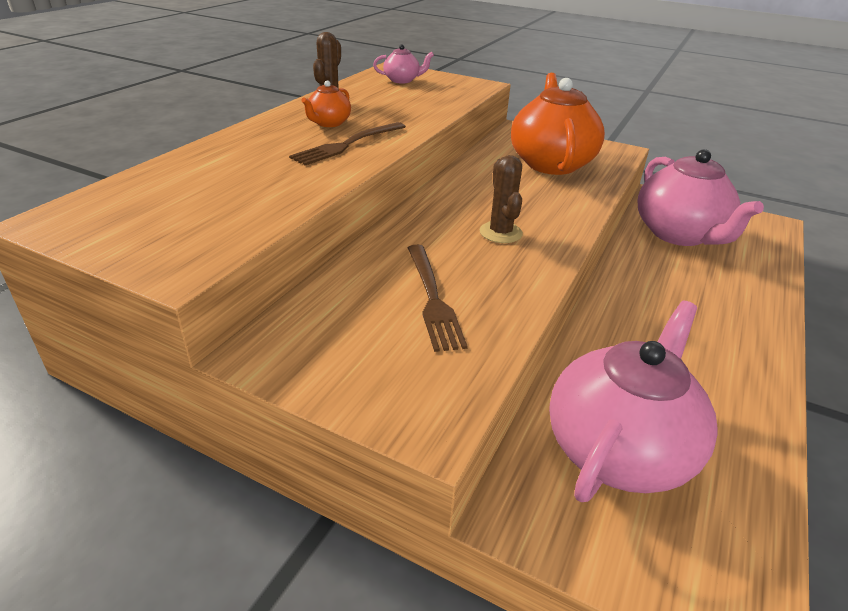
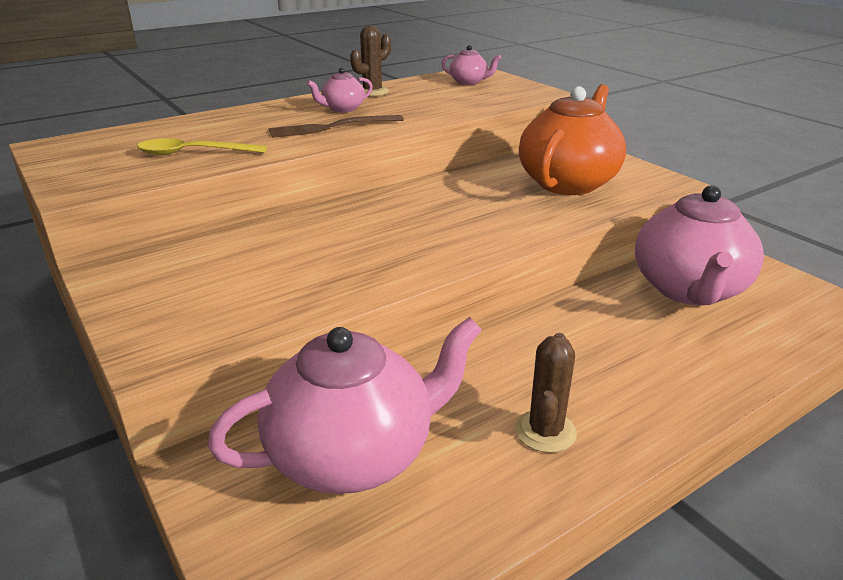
camera: 30 degrees right, 5 degrees down
(248, 198) = (193, 153): none -> yellow spoon
(328, 123) = (342, 109): orange teapot -> pink teapot
(433, 299) = (285, 269): brown fork -> none
(500, 233) = (422, 232): brown cactus -> brown cactus (545, 431)

